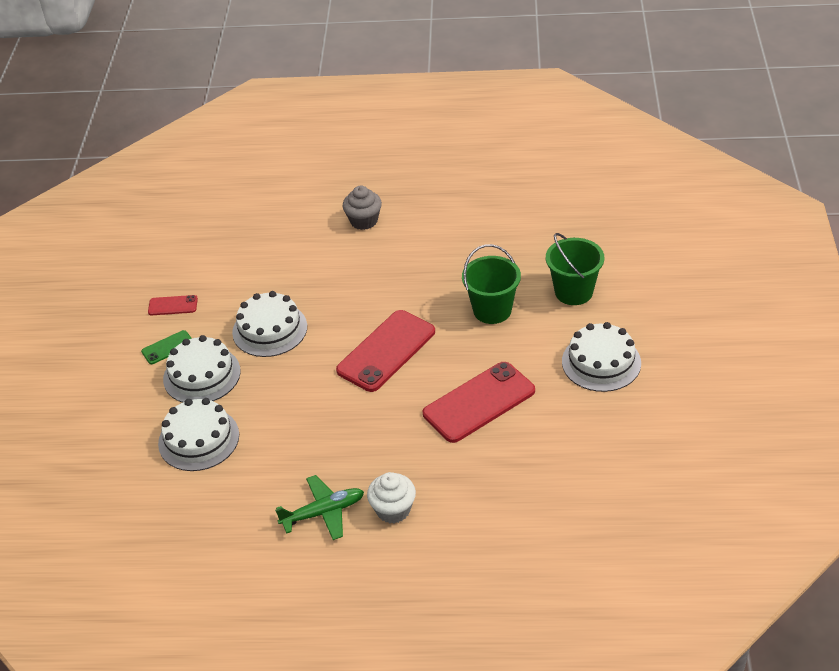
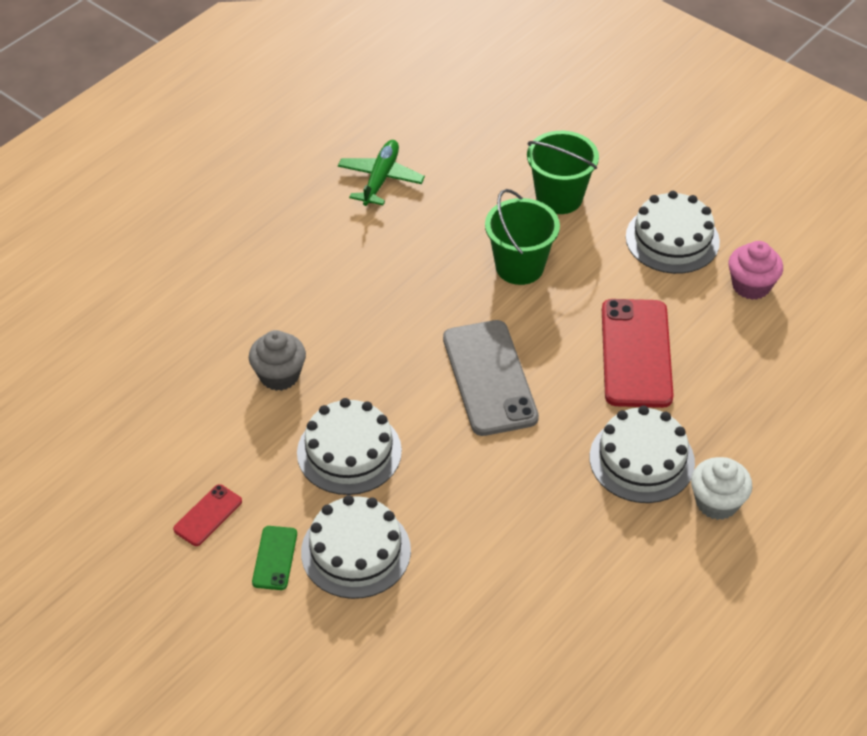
camera: 55 degrees left, 5 degrees up
(198, 439) = (455, 609): white cake -> white cake (642, 460)
(323, 512) = (669, 560): green plane -> green plane (380, 179)
(364, 221) = (268, 278): grey cupcake -> grey cupcake (279, 375)
(386, 351) = (489, 378): red phone -> grey phone
(604, 423) = (751, 286): none -> pink cupcake

